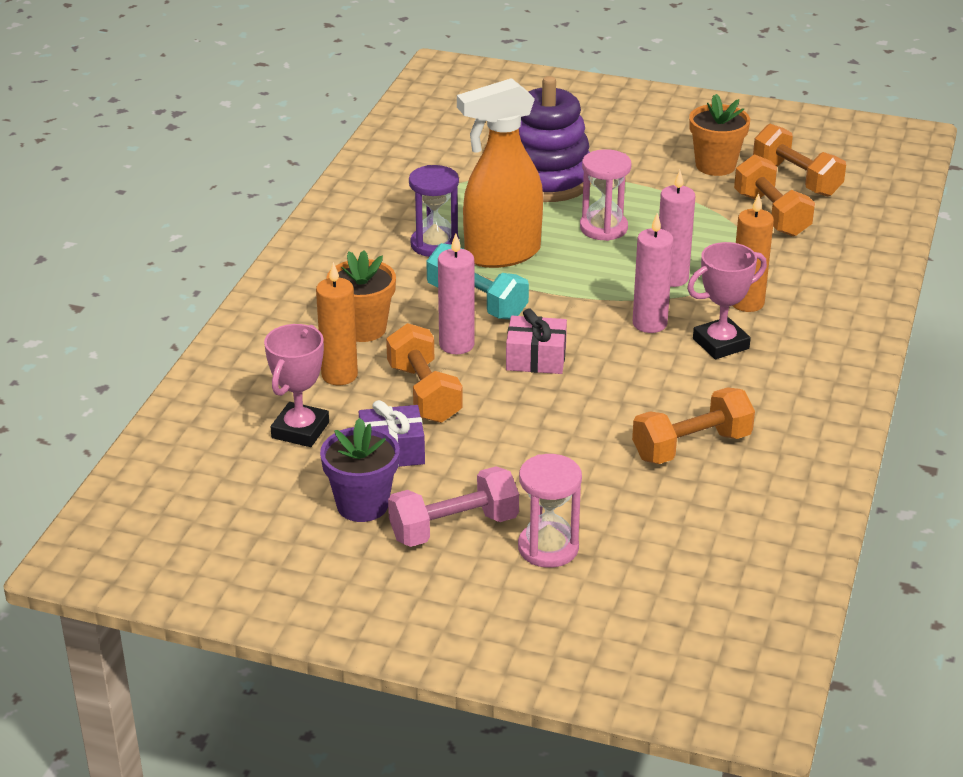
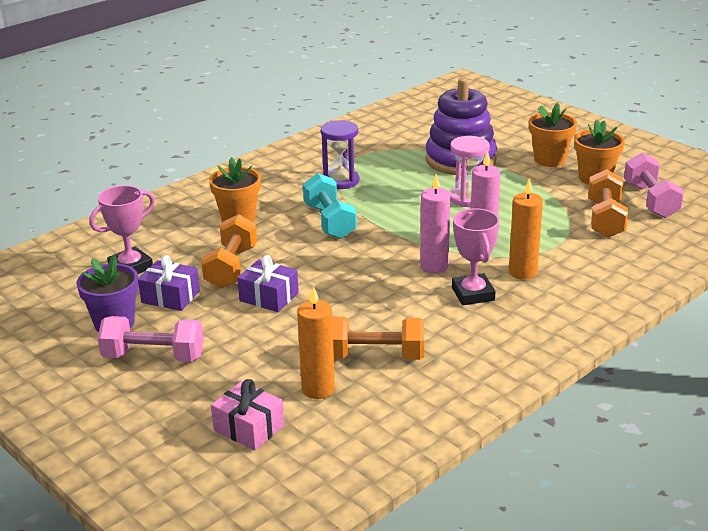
camera: 30 degrees right, 5 degrees down
(339, 375) = (192, 242): orange candle -> orange candle (318, 389)
(456, 345) = (286, 244): pink candle -> none
(501, 254) = (378, 197): orange spray bottle -> none
(506, 415) = (269, 297): none -> purple gift
(536, 358) = (329, 267): pink gift -> pink gift (249, 428)
(548, 548) = (199, 391): pink hourglass -> none
(645, 154) = (549, 160): none -> orange flower pot
(721, 344) = (473, 294): pink trophy -> pink trophy turned 75 degrees clockwise
(796, 179) = (650, 200): orange dumbbell -> pink dumbbell

